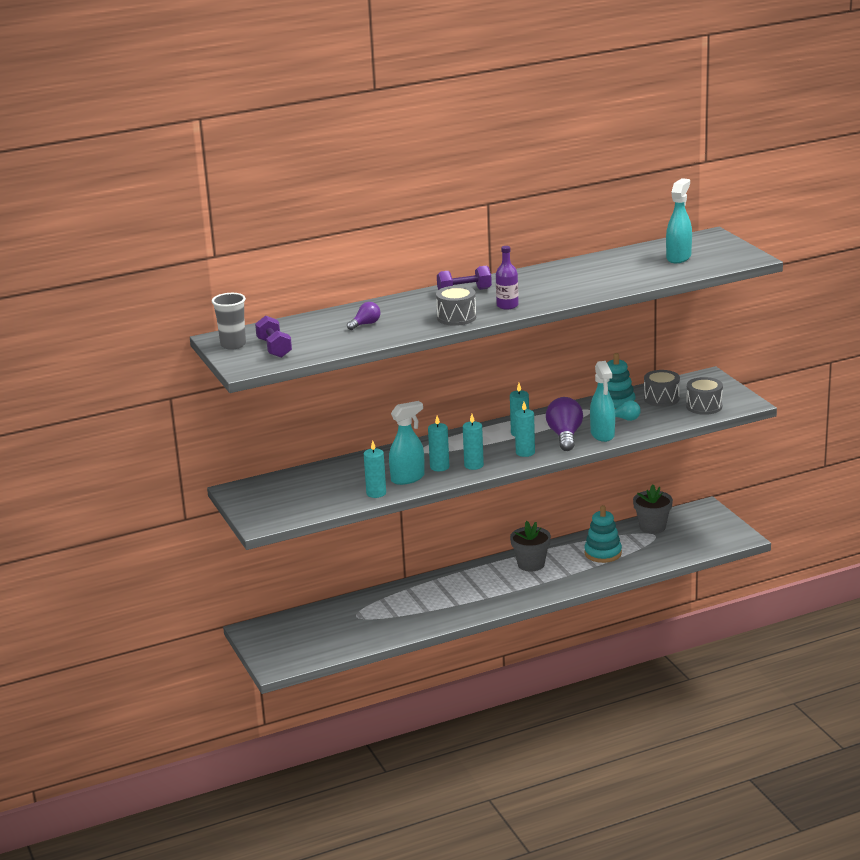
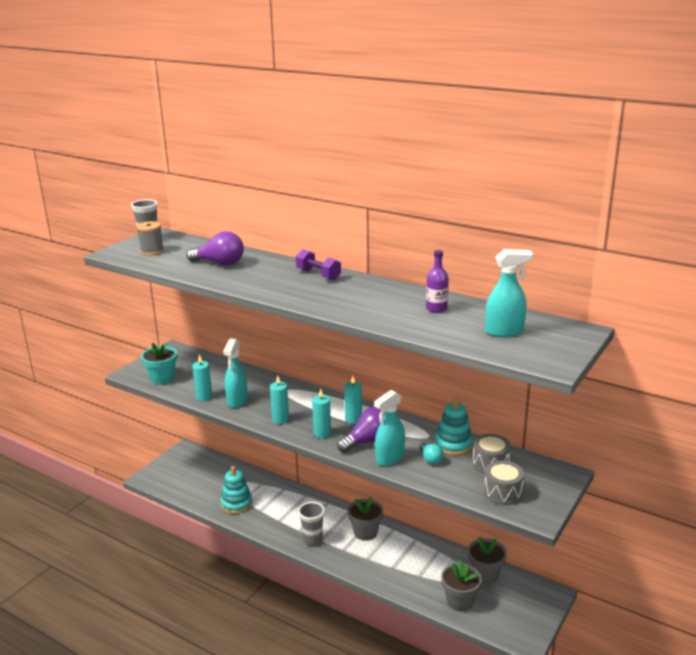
camera: 55 degrees right, 0 degrees up
(274, 348) = (152, 251): purple dumbbell -> grey spool
(301, 508) = (162, 378): none -> turquoise flower pot
(365, 324) = (220, 263): purple light bulb -> purple light bulb, size x1.82
(408, 478) = (237, 400): turquoise spray bottle -> turquoise spray bottle turned 75 degrees clockwise
(439, 467) = (265, 406): turquoise candle -> none
(456, 317) = (262, 286): grey drum -> none
(507, 305) = (306, 296): purple bottle -> purple bottle (436, 308)
(509, 595) = (312, 540): none -> grey cup
(603, 553) = (416, 564): turquoise stacking toy -> turquoise stacking toy (236, 504)
(670, 549) = (460, 601): none -> grey flower pot

